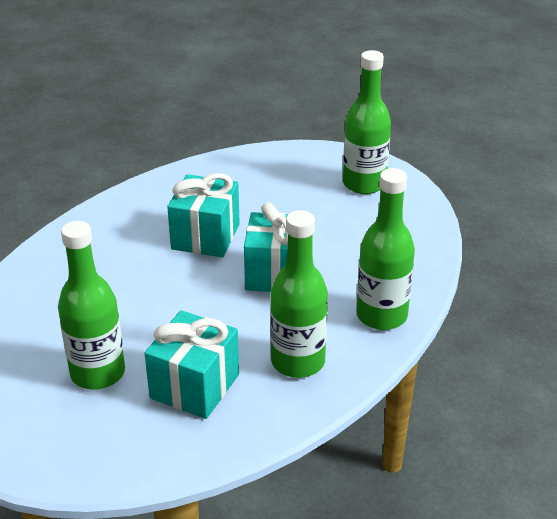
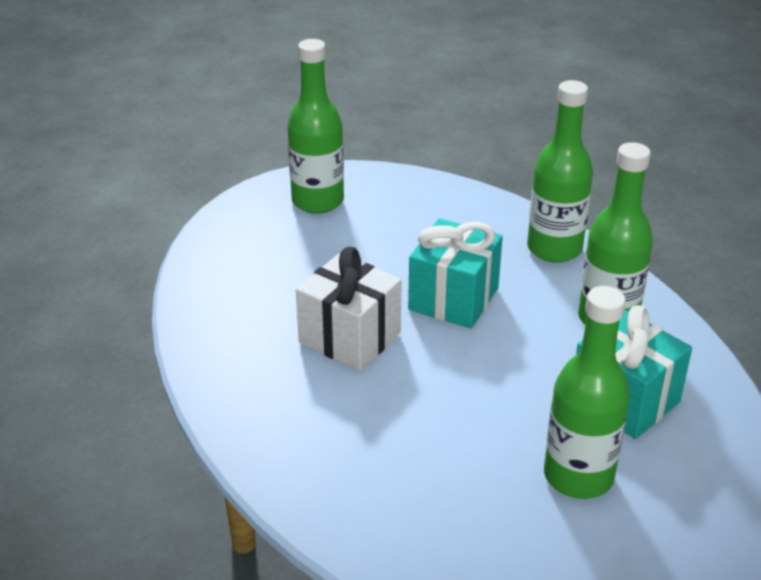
camera: 70 degrees left, 0 degrees up
(205, 236) = (349, 338): turquoise gift -> white gift

